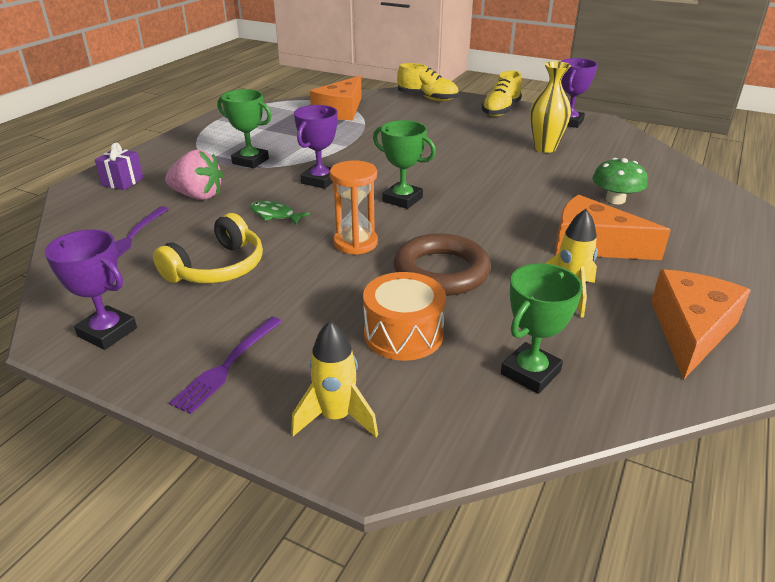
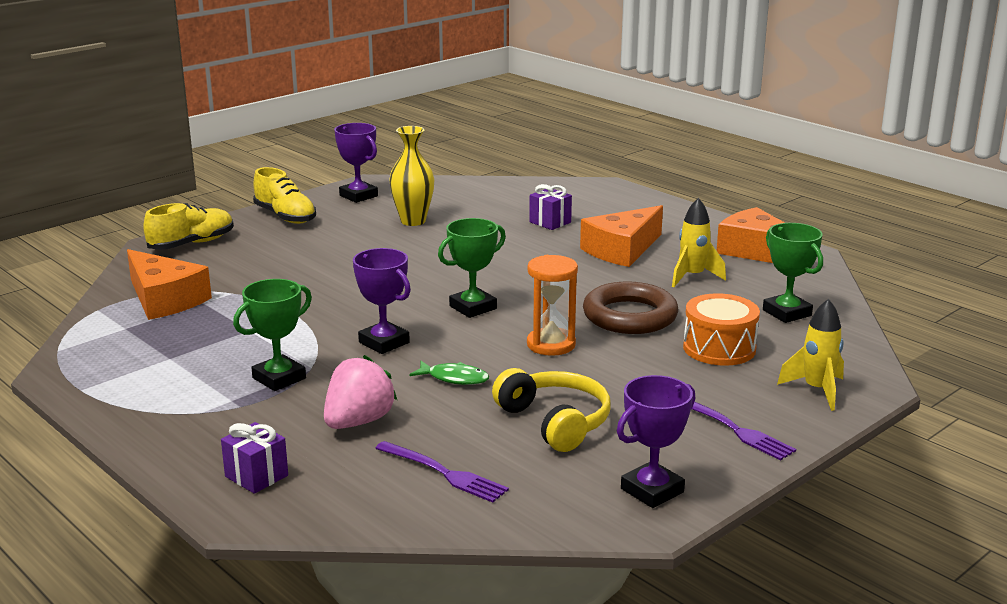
camera: 70 degrees left, 10 degrees down
(275, 215) = (454, 378): green fish -> green fish turned 120 degrees counterclockwise
(615, 199) = (550, 222): green mushroom -> purple gift

